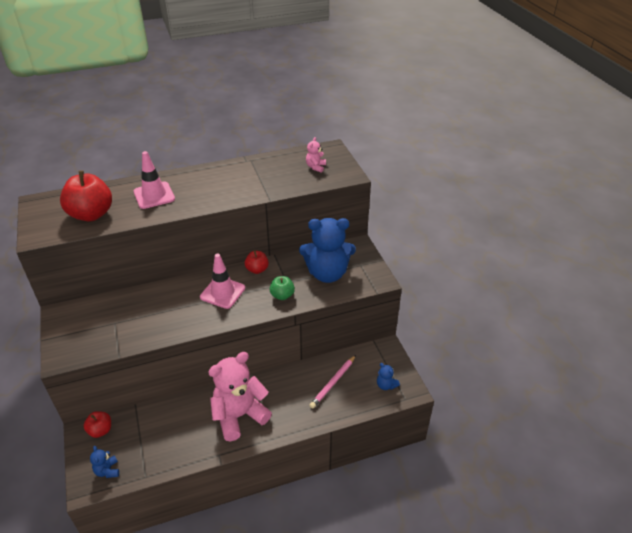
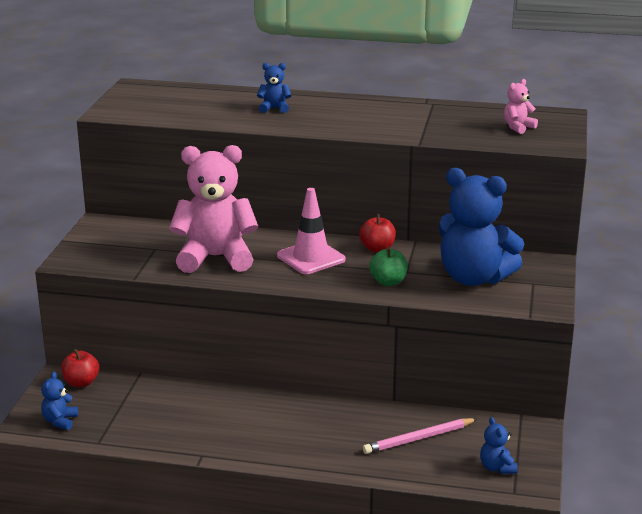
camera: 30 degrees right, 15 degrees down
(91, 214) = (185, 108): red apple -> none
(154, 195) = (274, 108): pink traffic cone -> blue teddy bear
(239, 415) = (260, 427): pink teddy bear -> pink teddy bear (215, 258)

